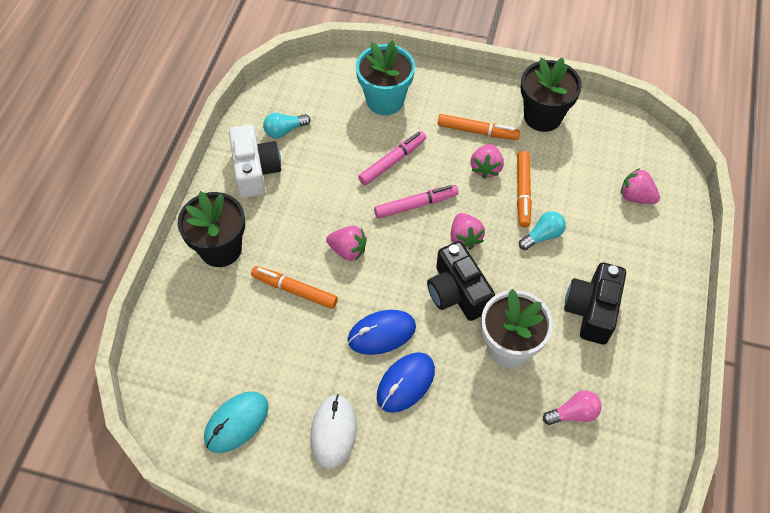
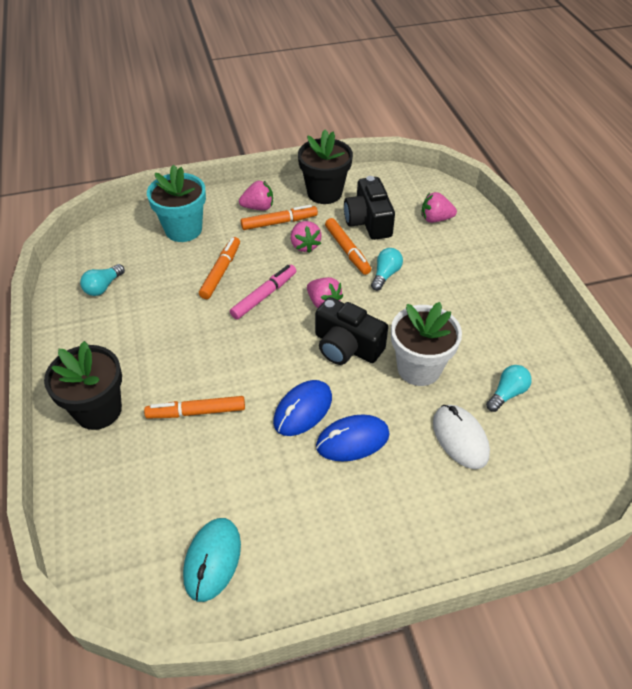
camera: 30 degrees left, 10 degrees down
(255, 170) = (94, 329): white camera -> none
(333, 432) = (315, 517): white mouse -> white mouse (460, 438)
(348, 250) = (226, 356): pink strawberry -> pink strawberry (258, 207)
(392, 161) = (221, 272): pink marker -> orange marker
(405, 383) = (352, 440): blue mouse -> blue mouse turned 60 degrees clockwise
(573, 413) = (507, 393): pink light bulb -> turquoise light bulb
(592, 310) = (463, 311): black camera -> black camera (368, 221)

